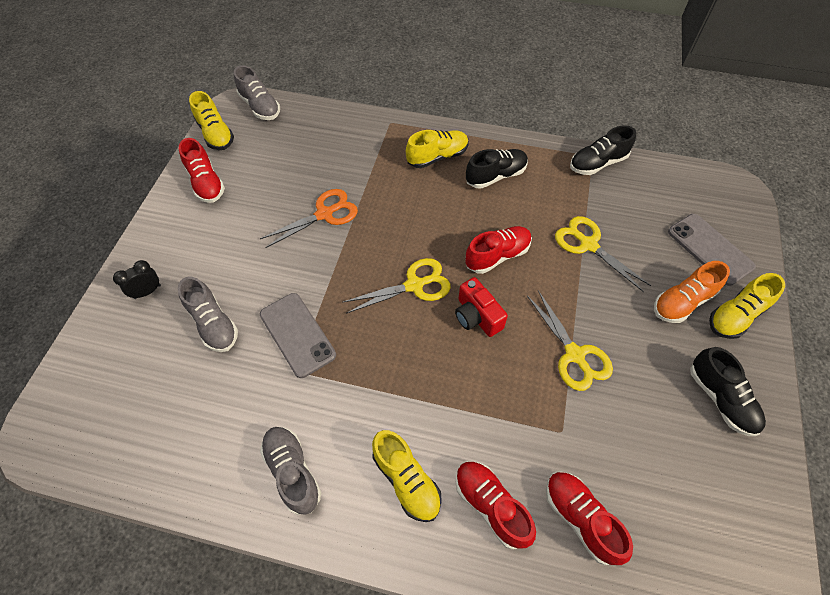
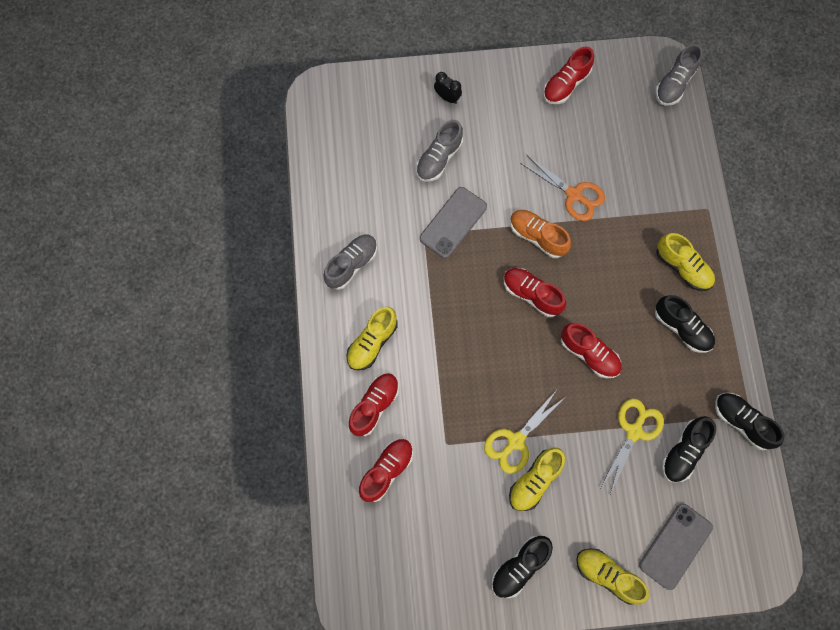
camera: 70 degrees right, 15 degrees up
(216, 134) = (623, 63): yellow shoe -> yellow shoe (535, 480)
(414, 285) = (531, 294): yellow scissors -> red shoe
(477, 316) = (521, 353): red camera -> none
(616, 213) = (683, 451): none -> black shoe
(682, 302) = (604, 525): orange shoe -> orange shoe (537, 236)

